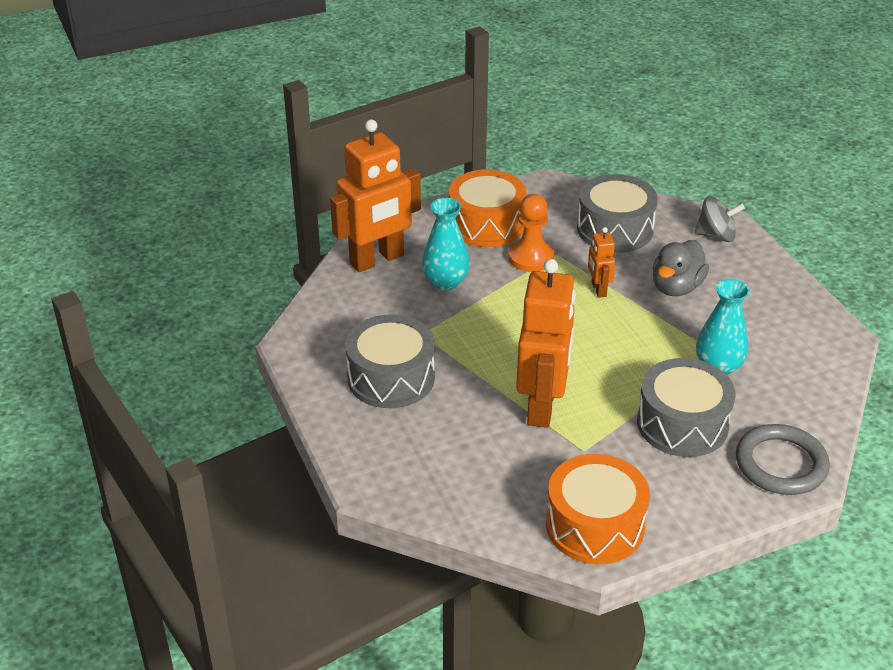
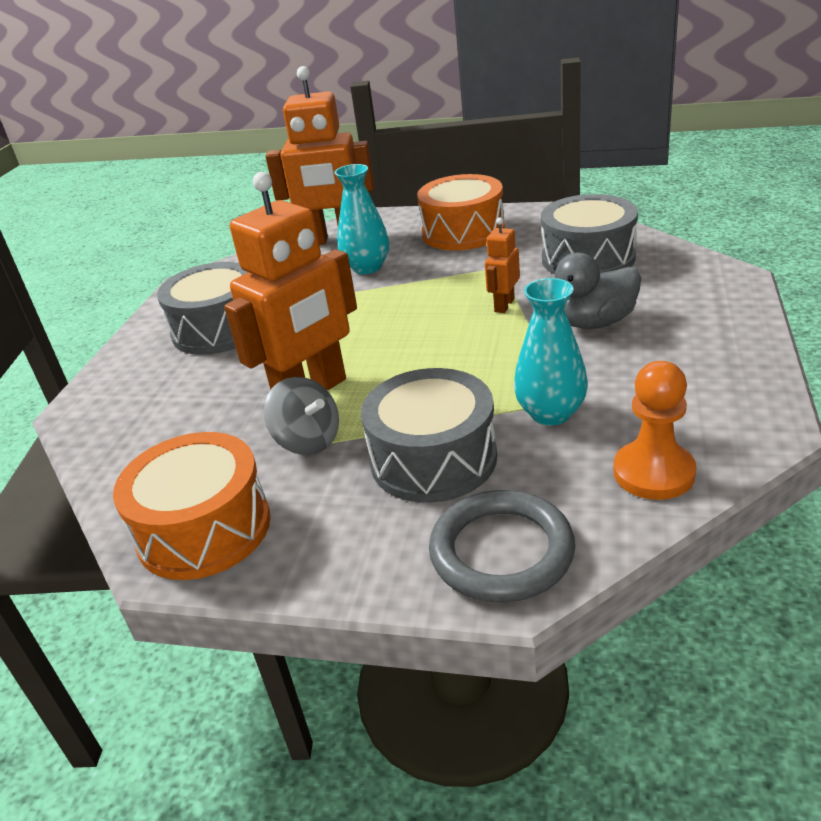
camera: 40 degrees right, 5 degrees down
(531, 258) = (470, 265): orange pawn -> orange pawn (653, 473)
(716, 235) = (703, 285): grey spinning top -> grey spinning top (308, 440)

